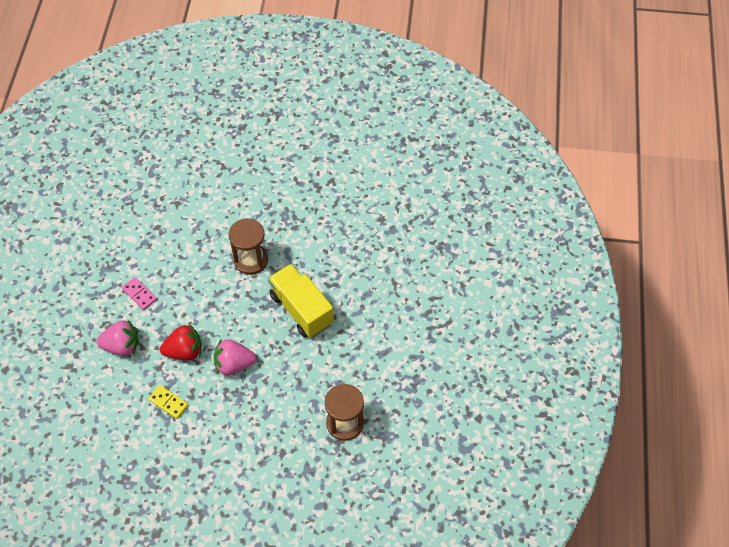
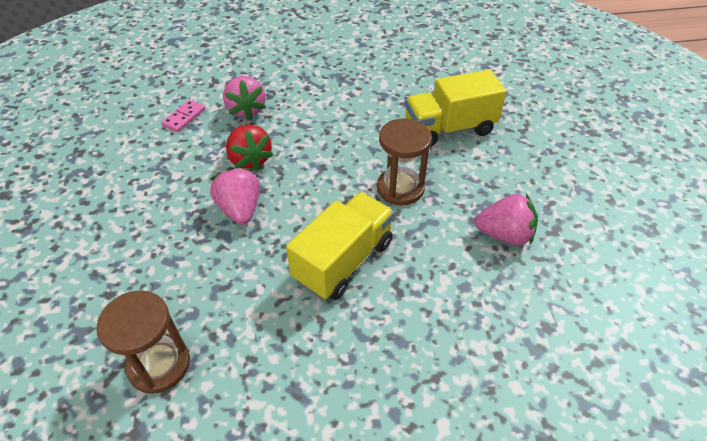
camera: 75 degrees right, 10 degrees down
(139, 294) = (315, 107): pink domino -> pink domino (184, 117)
(168, 402) = (178, 163): yellow domino -> none
(203, 211) = (449, 128): none -> yellow truck
(311, 214) = (504, 234): none -> pink strawberry

